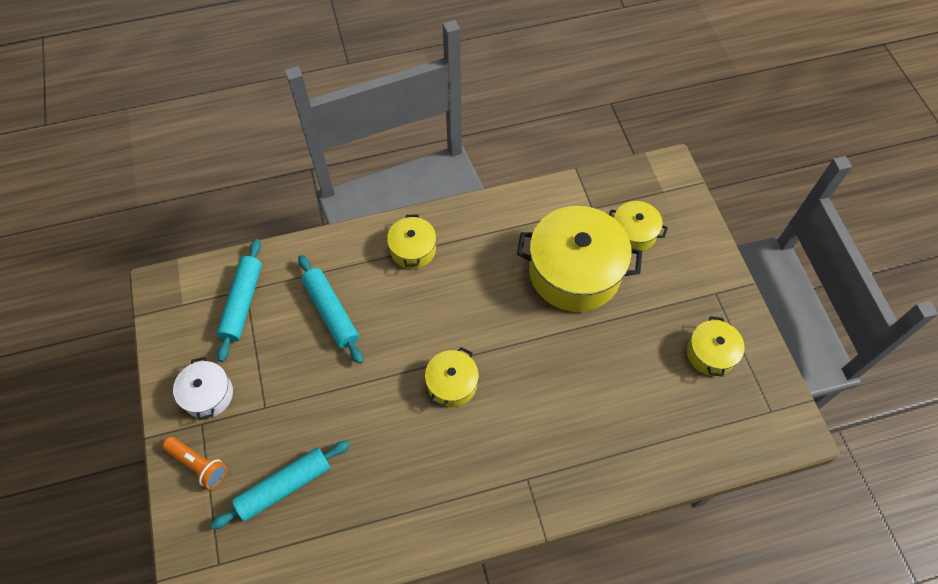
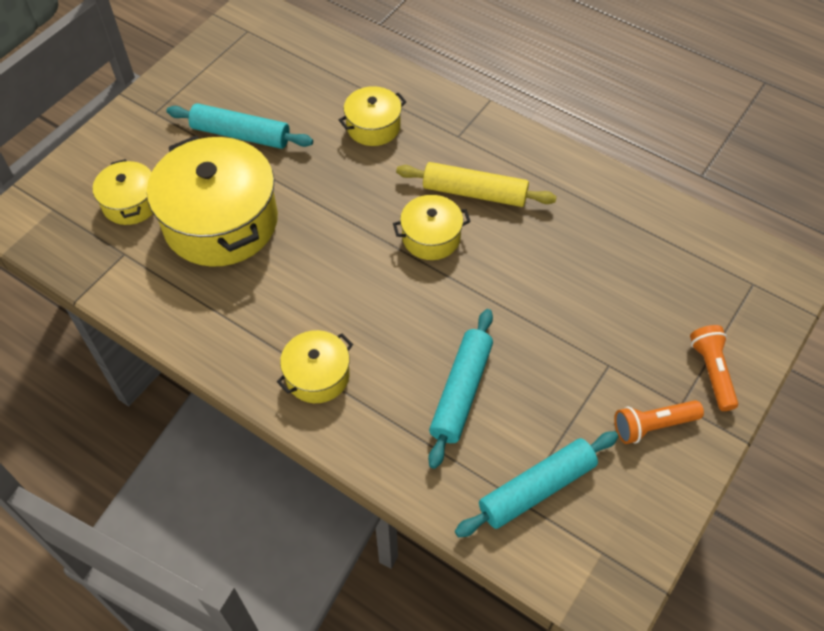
camera: 130 degrees left, 5 degrees down
(208, 395) = (653, 426): white pot -> orange flashlight
(284, 486) = (649, 289): turquoise rolling pin -> turquoise rolling pin (241, 135)
(464, 444) = (474, 193): none -> yellow rolling pin
(710, 353) = (225, 87): yellow pot -> yellow pot (373, 126)

